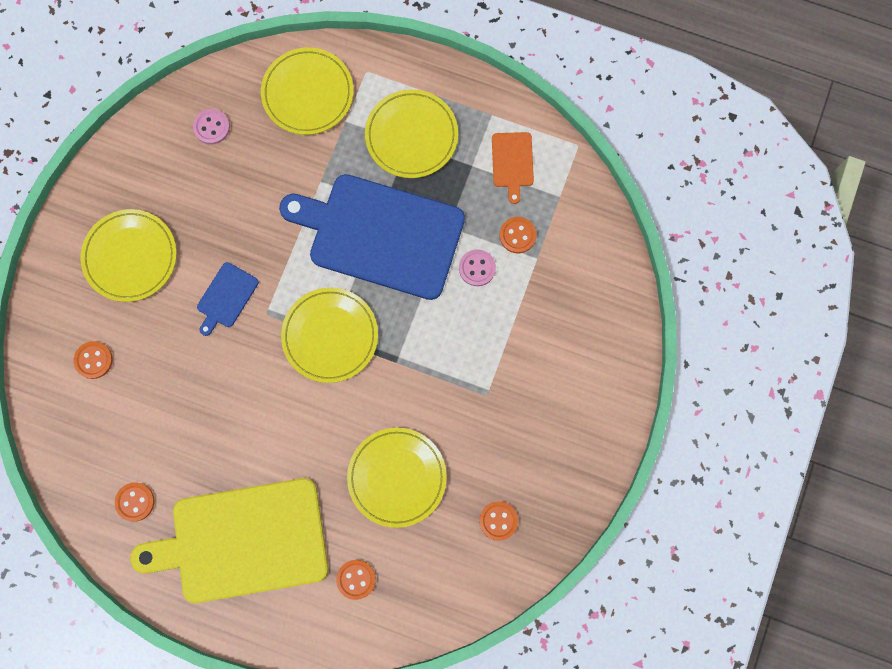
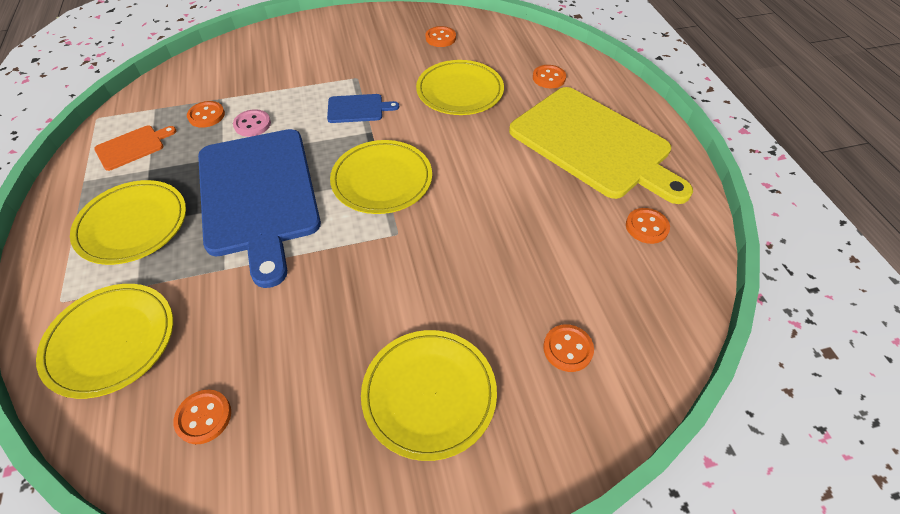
camera: 125 degrees left, 25 degrees down
(212, 127) = (204, 417): pink button -> orange button
(226, 297) = (405, 274): blue cutting board -> blue cutting board (358, 109)

